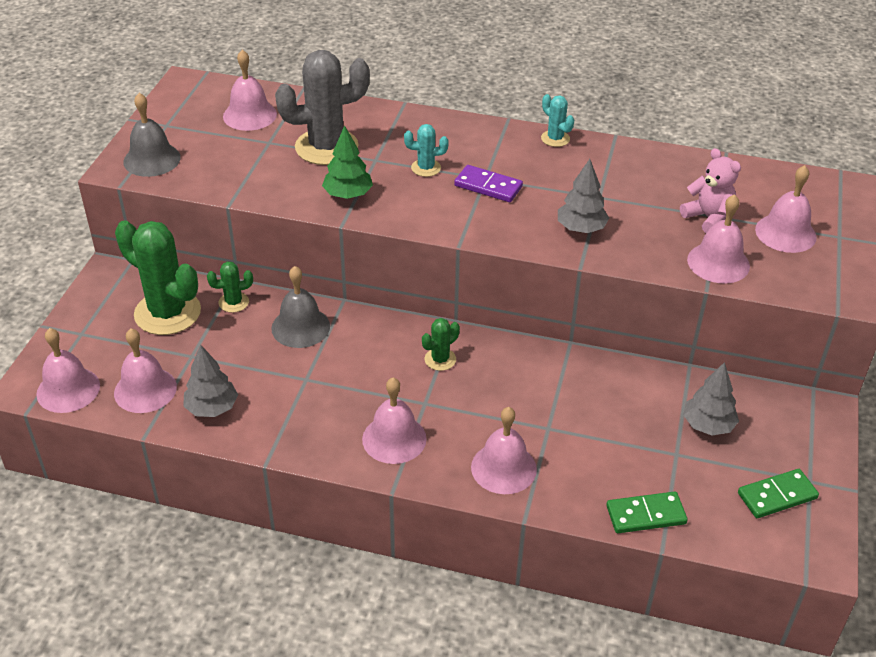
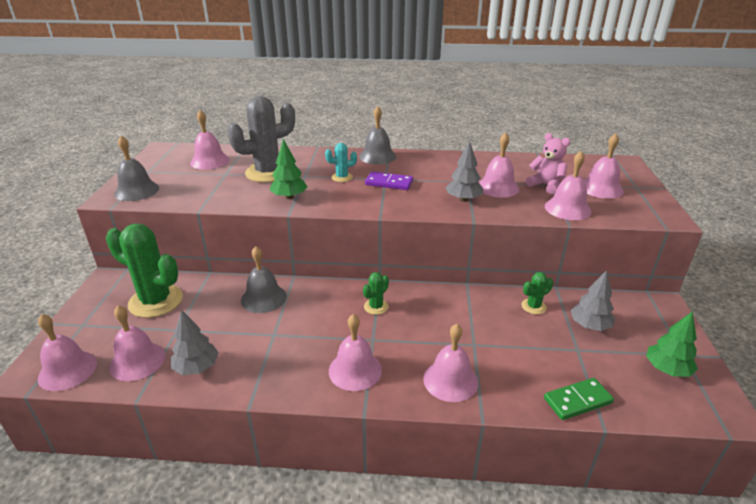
camera: 10 degrees left, 10 degrees down
(233, 302) = (209, 288): green cactus -> green cactus (533, 306)
(486, 133) = (377, 156): none -> grey bell
(555, 138) = (424, 155): turquoise cactus -> none
(637, 213) = (497, 187): none -> pink bell
(777, 496) = (667, 369): green domino -> green tree

